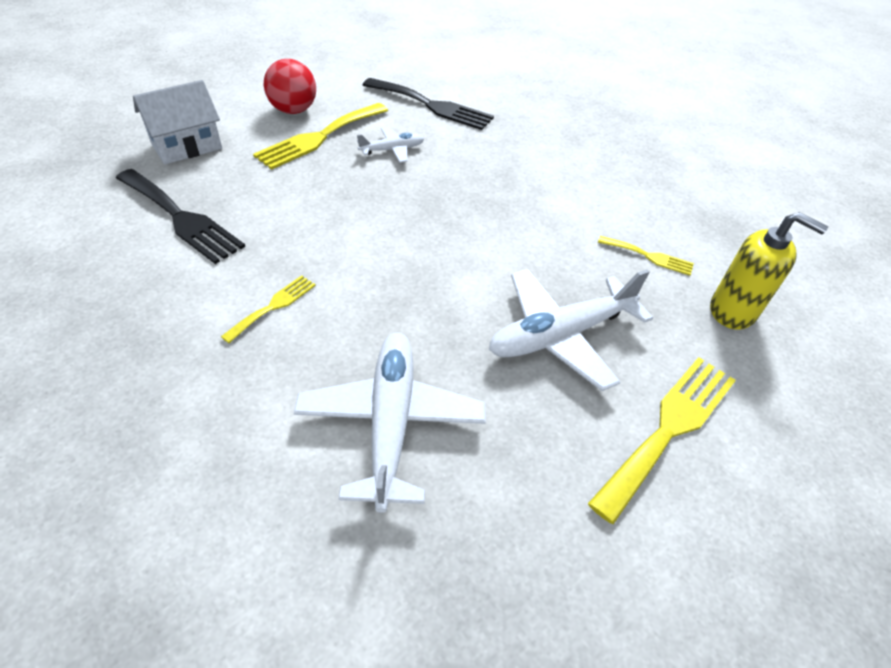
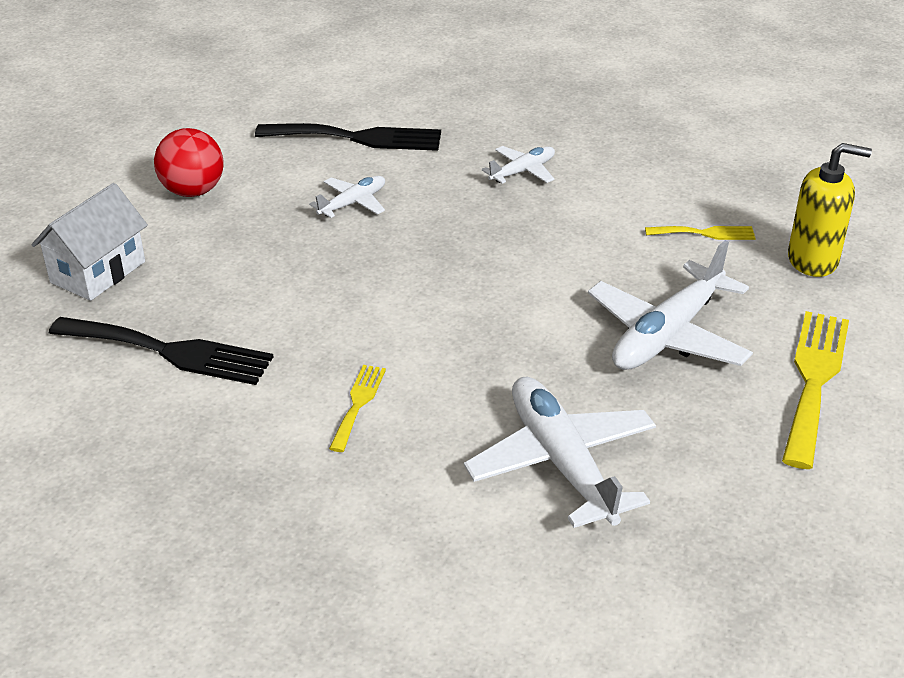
camera: 20 degrees left, 10 degrees down
(319, 137) = (253, 214): yellow fork -> none
(533, 163) = (522, 171): none -> white plane

